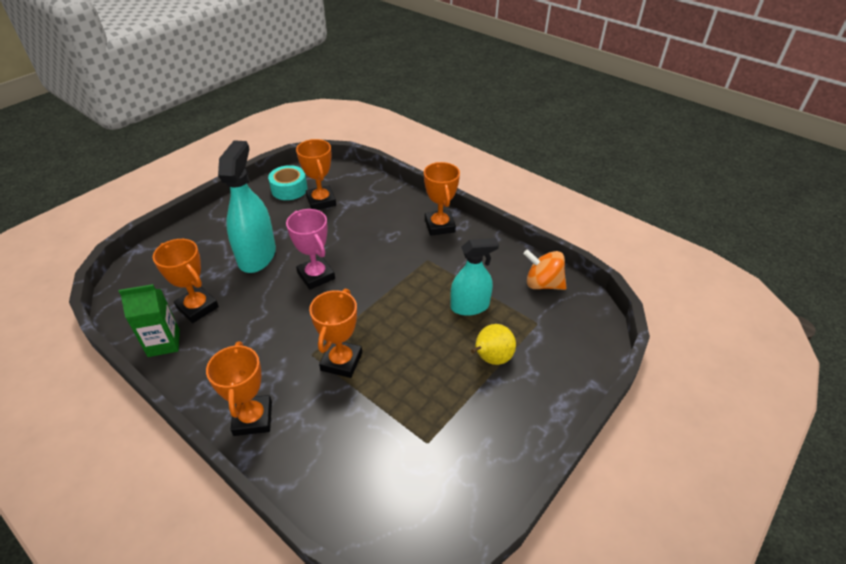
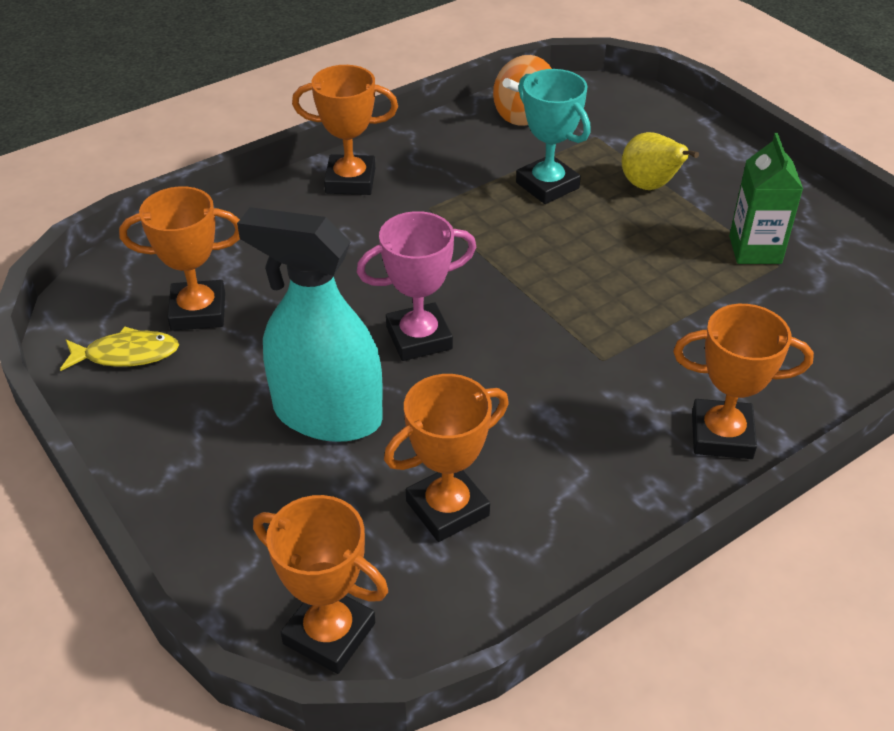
camera: 75 degrees left, 0 degrees up
(164, 343) = (531, 559): green carton -> green carton (755, 250)
(289, 189) = (126, 354): turquoise tape -> yellow fish
(341, 361) = (626, 327): orange trophy -> orange trophy (329, 633)
(470, 306) = (547, 185): turquoise spray bottle -> turquoise trophy

